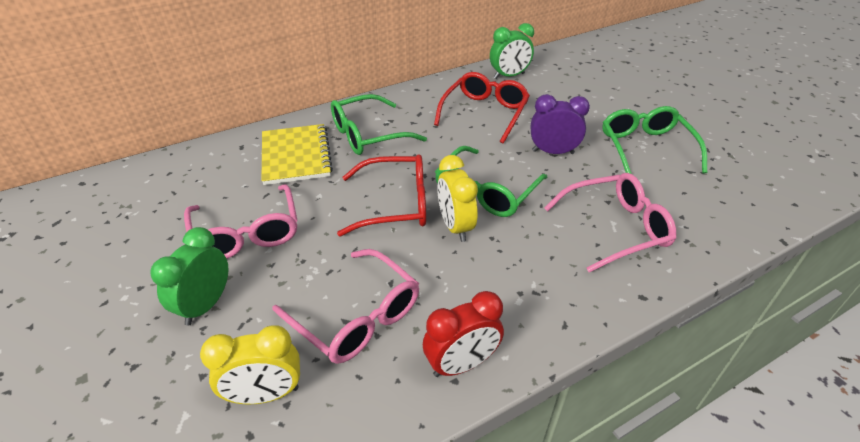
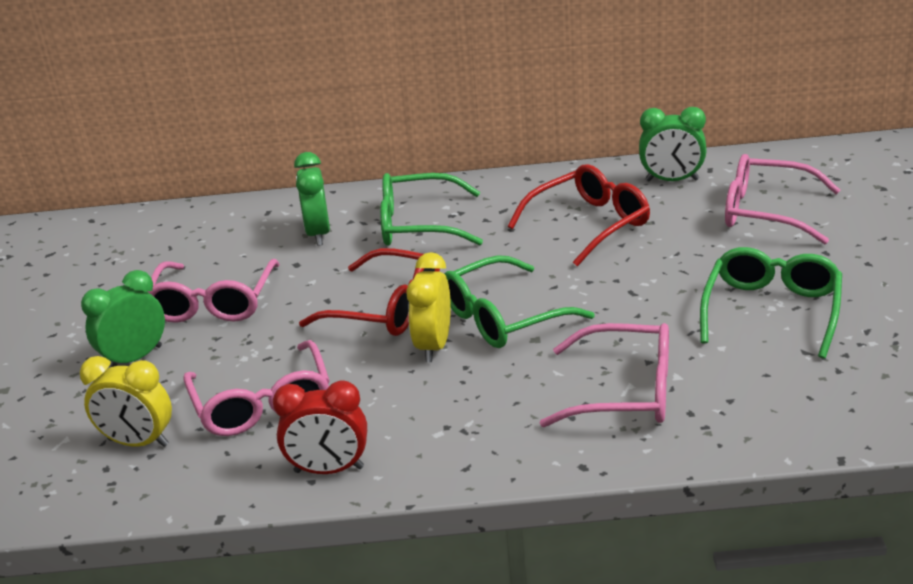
camera: 30 degrees right, 10 degrees down
(296, 156) = (318, 234): yellow notebook -> green clock
(553, 152) = (634, 290): purple clock -> none
(581, 86) = (766, 212): none -> pink glasses

